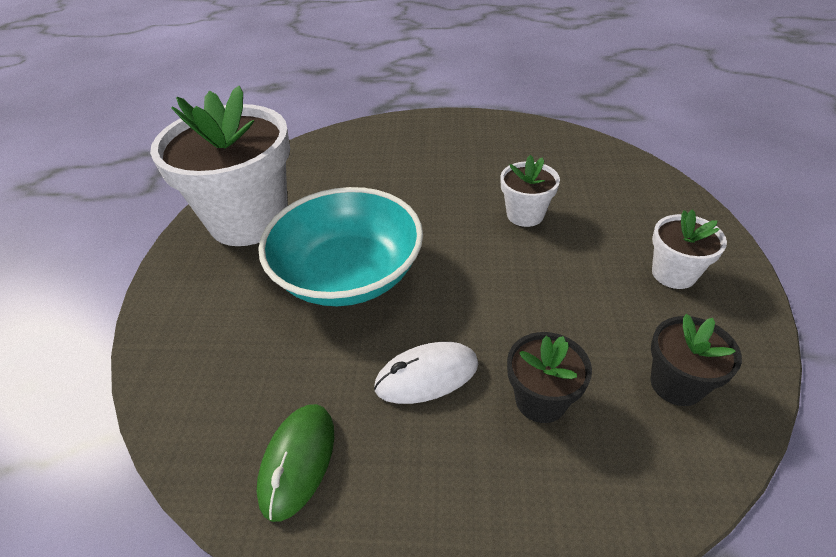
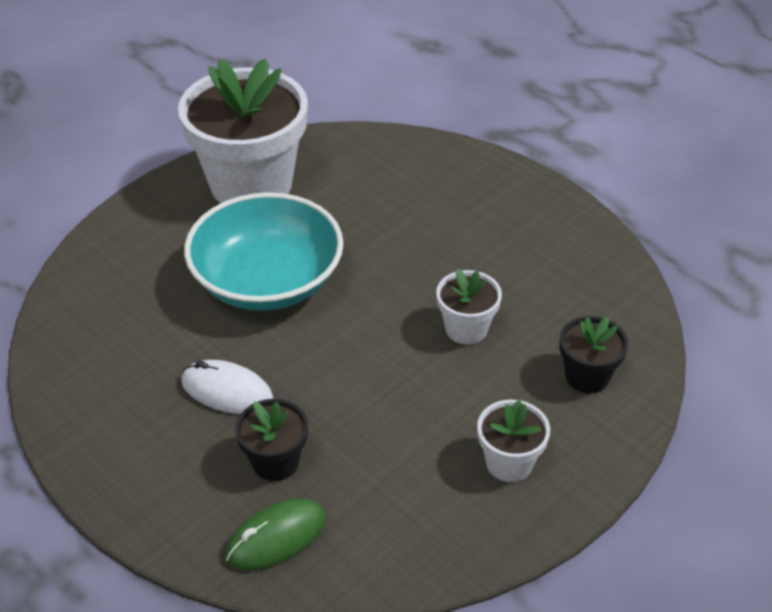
camera: 40 degrees right, 0 degrees up
(298, 461) = (96, 381): green mouse -> green mouse (276, 537)
(676, 384) = (379, 526): black flower pot -> black flower pot (587, 376)

